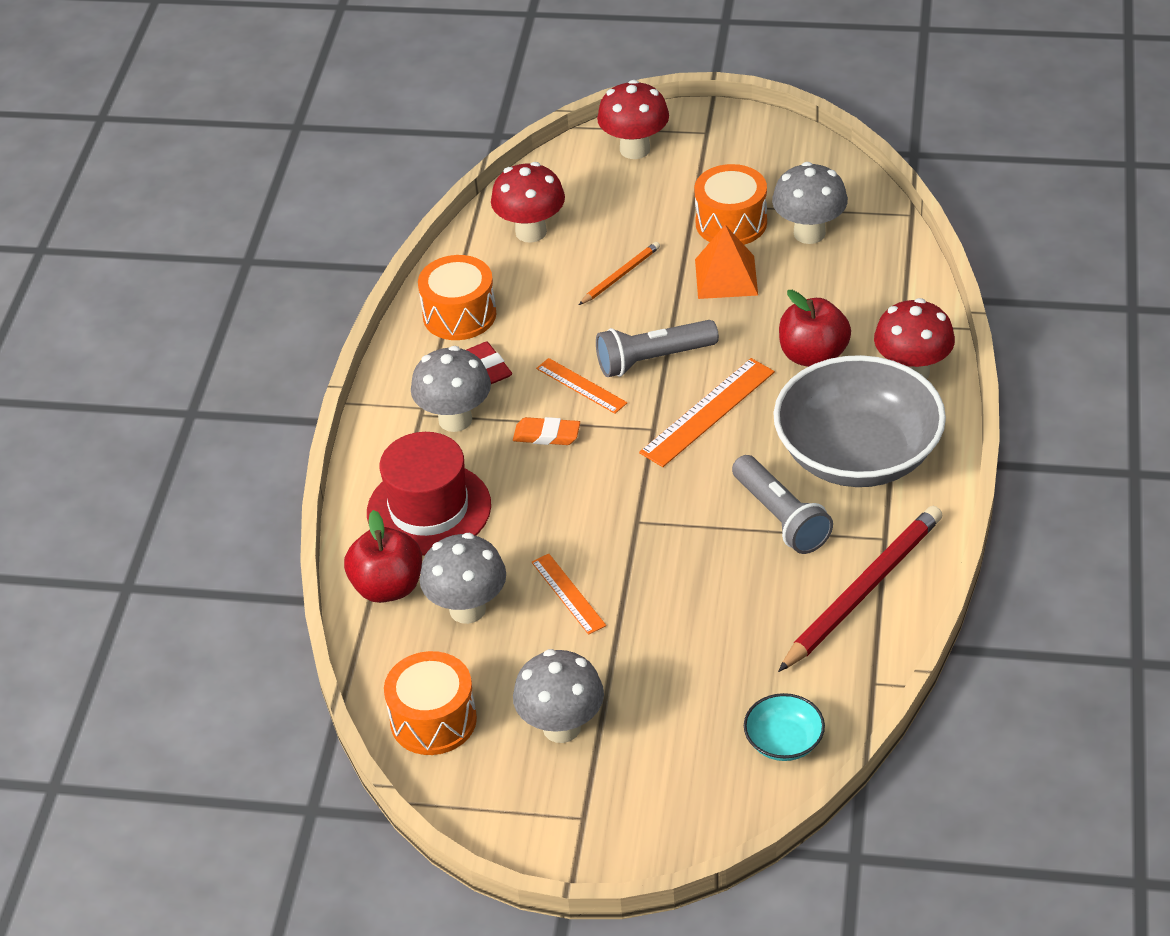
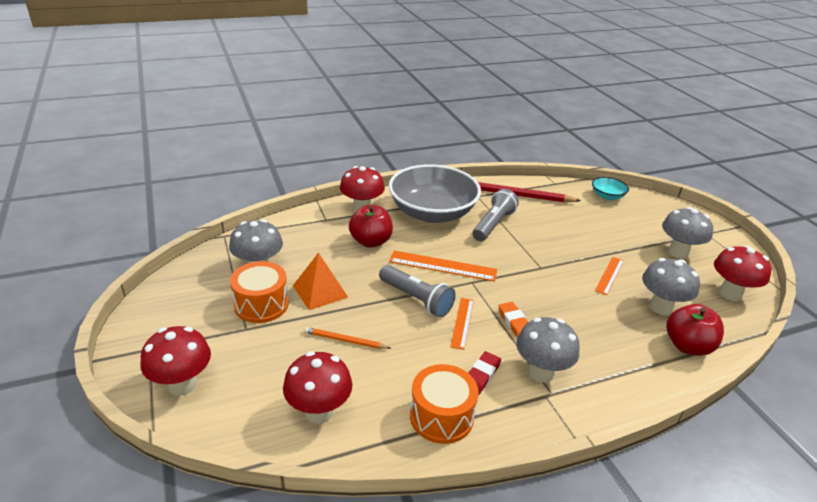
camera: 125 degrees left, 10 degrees down
(429, 509) = (619, 353): red hat -> none
(433, 720) = (730, 293): orange drum -> red mushroom

